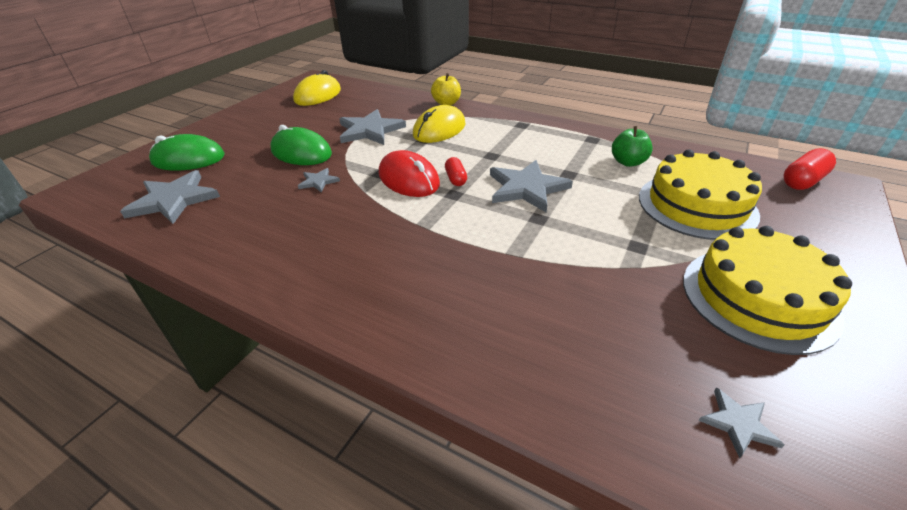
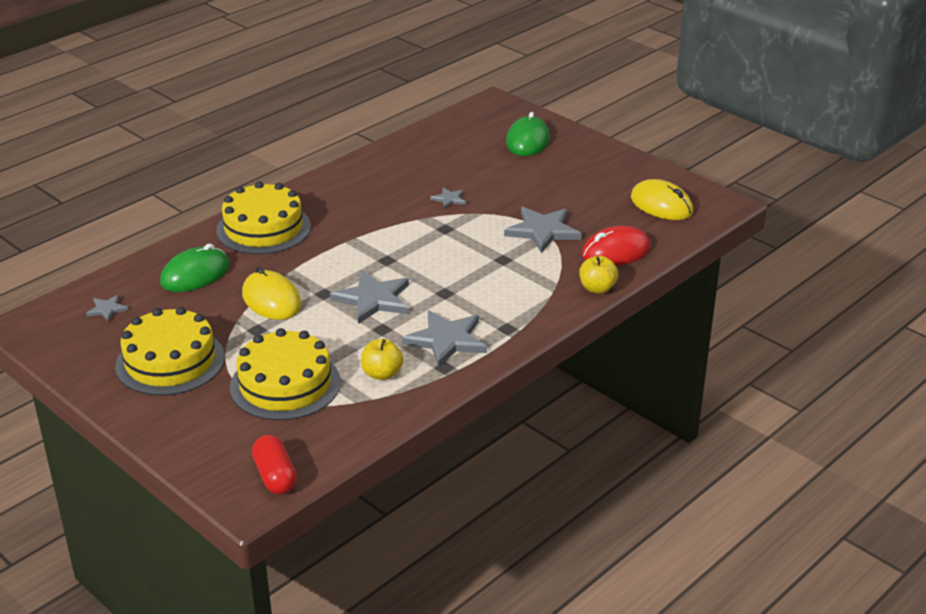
camera: 105 degrees right, 5 degrees down
(173, 200) = (457, 140): grey star -> grey star (446, 340)
(301, 152) = (511, 192): green mouse -> green mouse (195, 274)
(408, 179) = (427, 242): red mouse -> red mouse (615, 251)
(422, 308) = (263, 228): none -> yellow cake
(439, 129) = (523, 272): yellow mouse -> yellow mouse (271, 300)
(455, 179) = (412, 265): red capsule -> none
(628, 162) = (382, 374): green apple -> yellow apple

